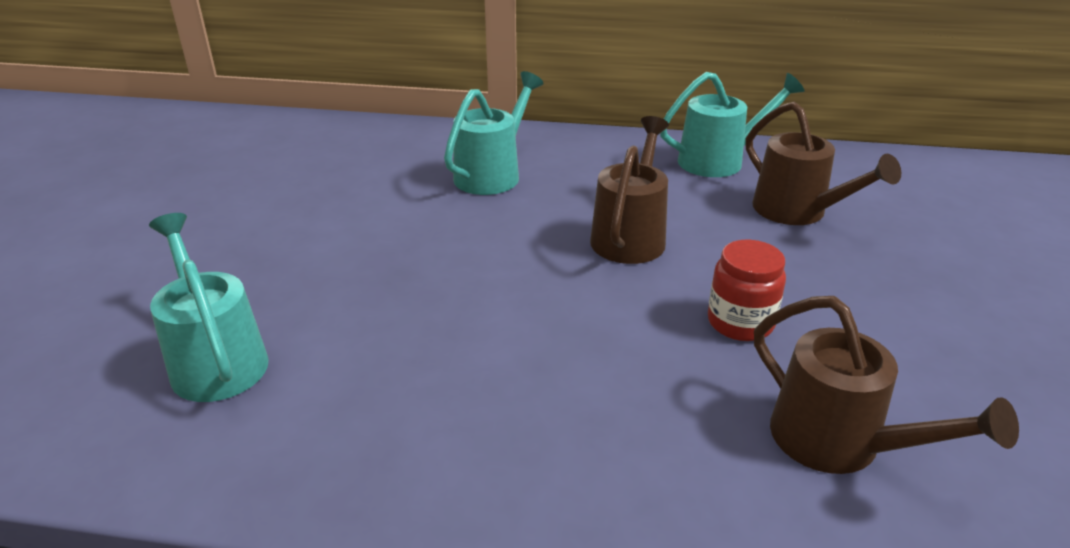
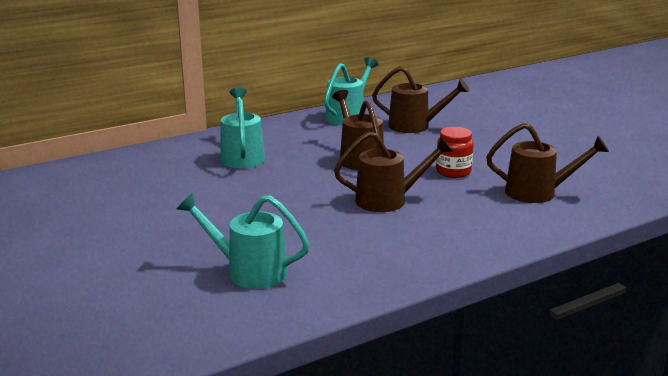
camera: 40 degrees left, 10 degrees down
(563, 330) = (389, 200): none -> brown watering can

